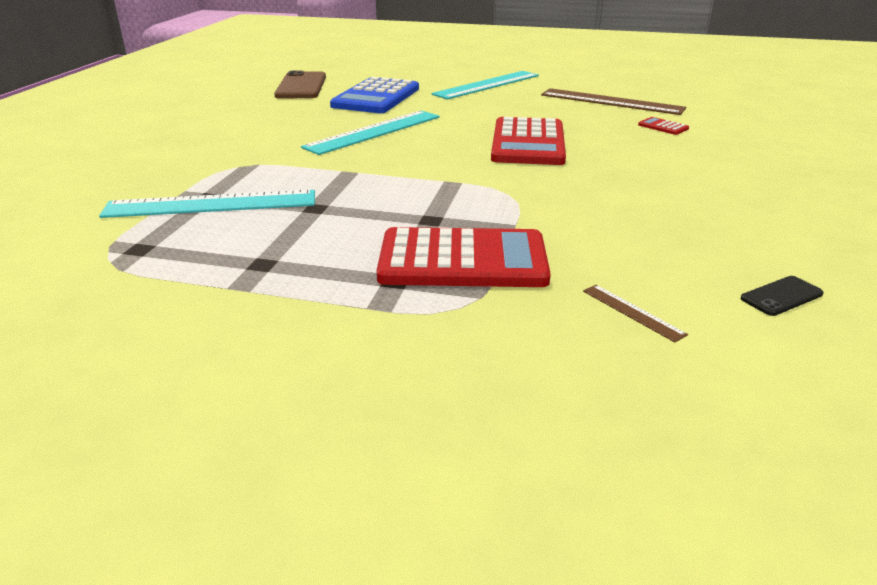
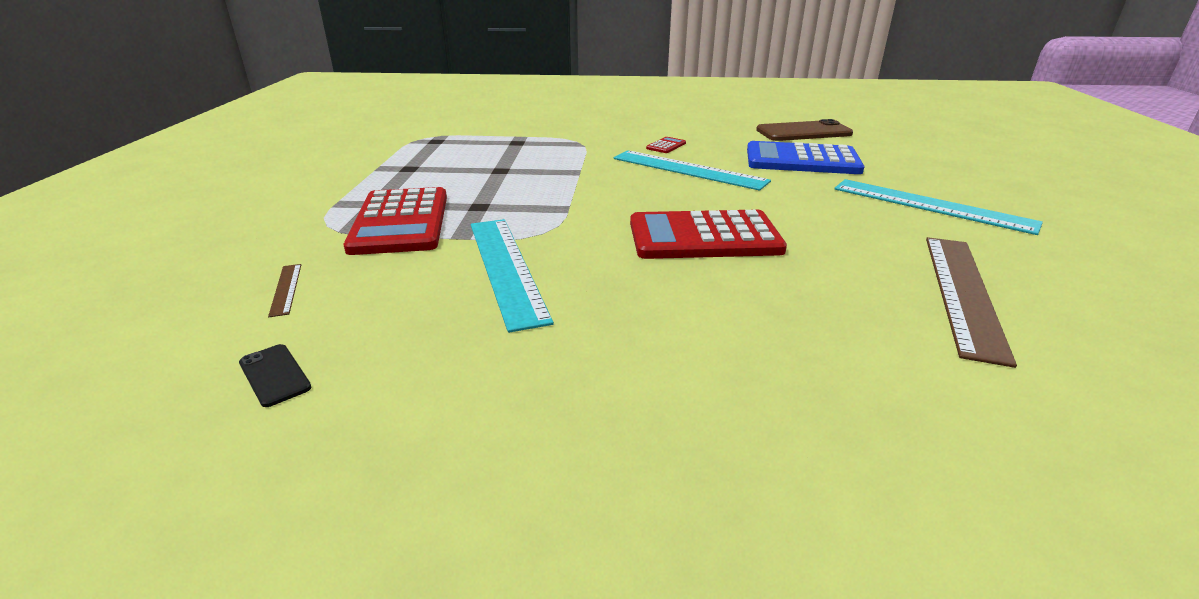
camera: 80 degrees right, 0 degrees up
(211, 204) = (504, 145): turquoise ruler -> turquoise ruler (506, 268)
(632, 312) = (286, 289): brown ruler -> brown ruler turned 60 degrees counterclockwise
(663, 127) = (863, 335): red calculator -> red calculator (666, 146)

